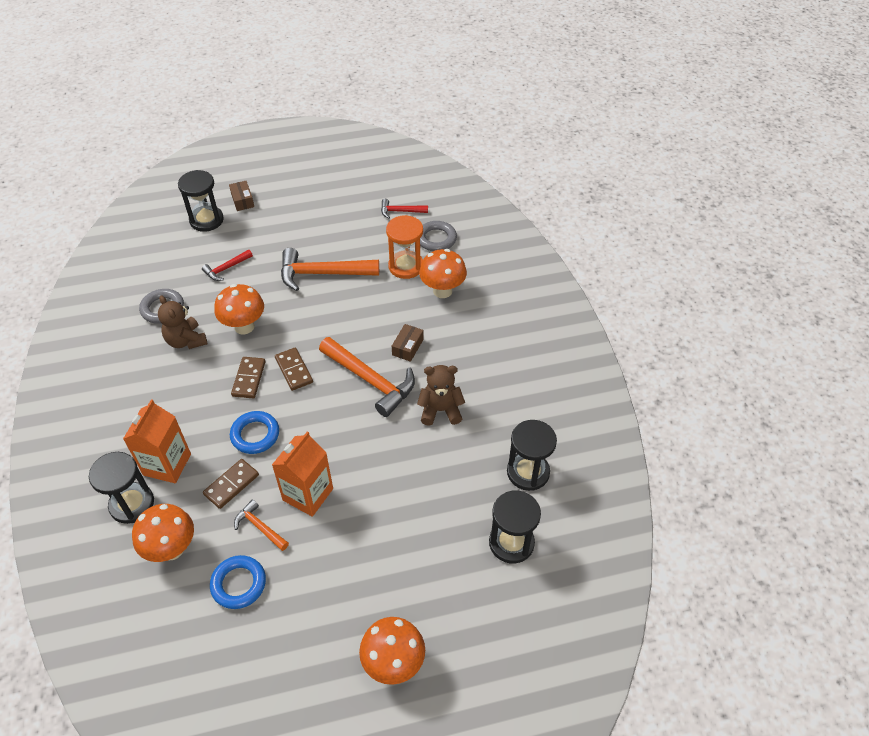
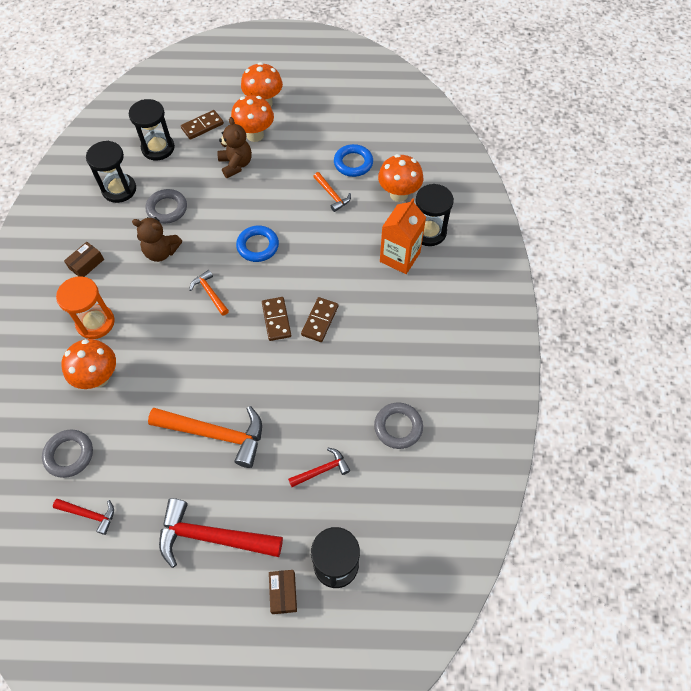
camera: 165 degrees left, 10 degrees up
(186, 341) = (375, 378): brown teddy bear -> brown teddy bear (236, 165)
(231, 485) = (349, 229): brown domino -> brown domino (202, 126)
(244, 326) = (314, 382): orange mushroom -> orange mushroom (255, 135)
(255, 435) = (323, 266): blue ring -> blue ring (258, 246)
(303, 217) = (212, 537): none -> red hammer
(308, 494) = (291, 210): orange carton -> none
(370, 380) = (210, 293): orange hammer -> orange hammer, size x0.51
(406, 266) = (121, 421): orange hourglass -> orange hourglass (95, 323)
(407, 347) = (163, 319): brown box -> brown box (86, 264)
(458, 461) = (167, 209): none -> grey ring

